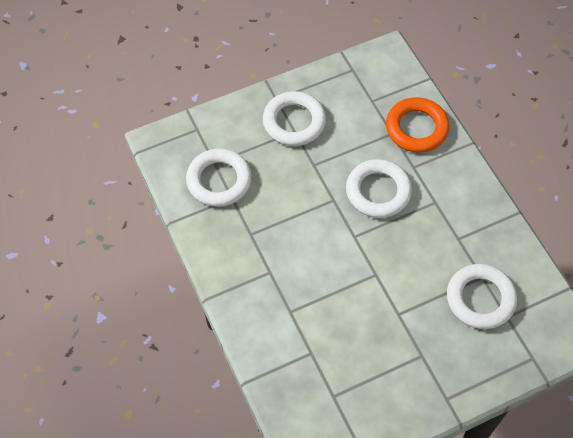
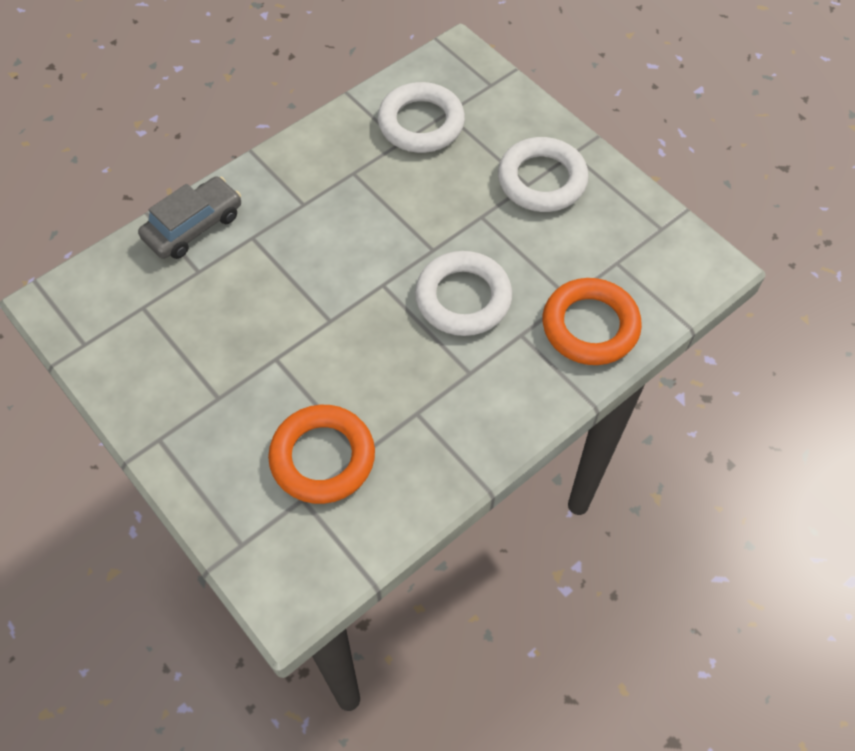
camera: 75 degrees right, 0 degrees up
(269, 350) = (194, 226): none -> grey car
(480, 299) = (322, 457): white ring -> orange ring

